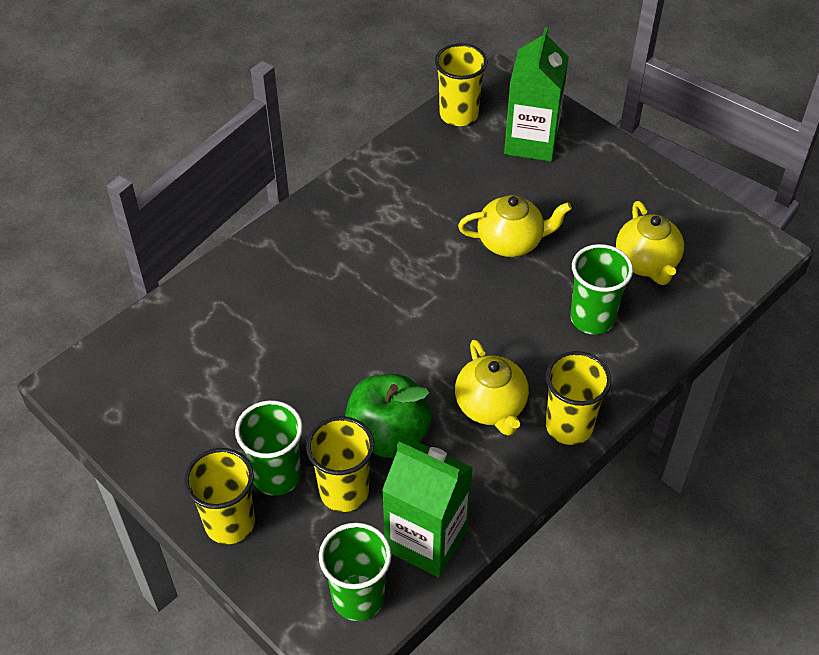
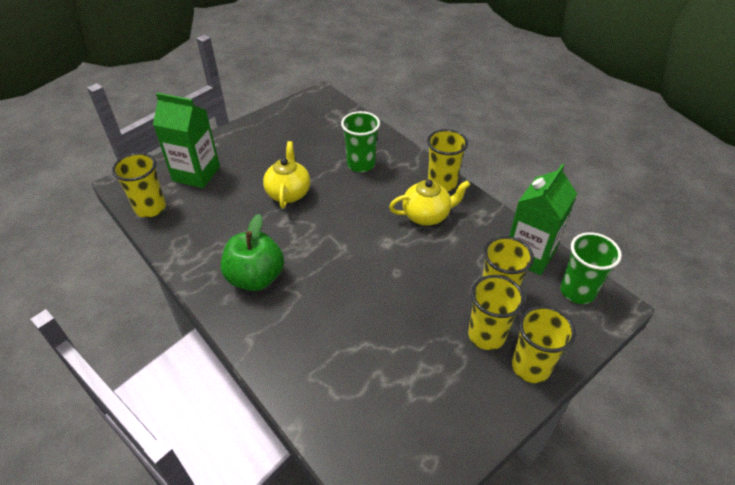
camera: 85 degrees left, 5 degrees down
(277, 475) = (486, 335): green cup -> yellow cup
(388, 435) = (449, 268): green apple -> green apple (256, 278)
(646, 263) = (321, 137): yellow teapot -> none

